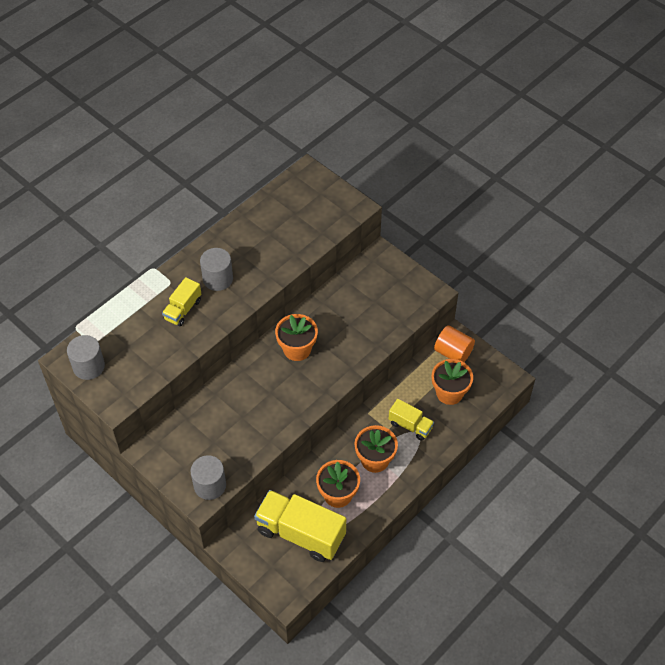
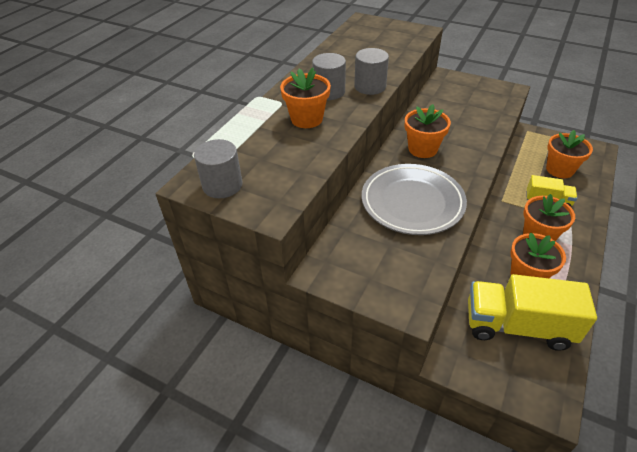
camera: 15 degrees left, 10 degrees down
(183, 309) = (306, 119): yellow truck -> orange flower pot
(210, 485) = (412, 289): grey cylinder -> grey cylinder (370, 86)
(254, 406) = (412, 202): none -> grey plate
(453, 352) = (538, 142): orange cylinder -> none

